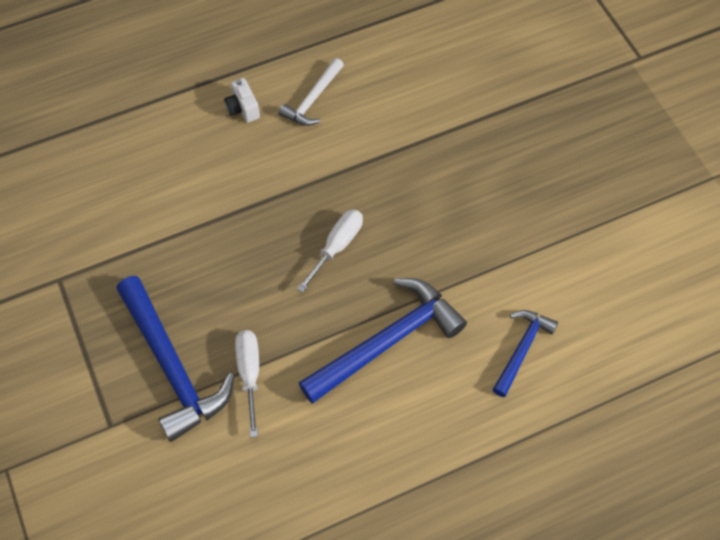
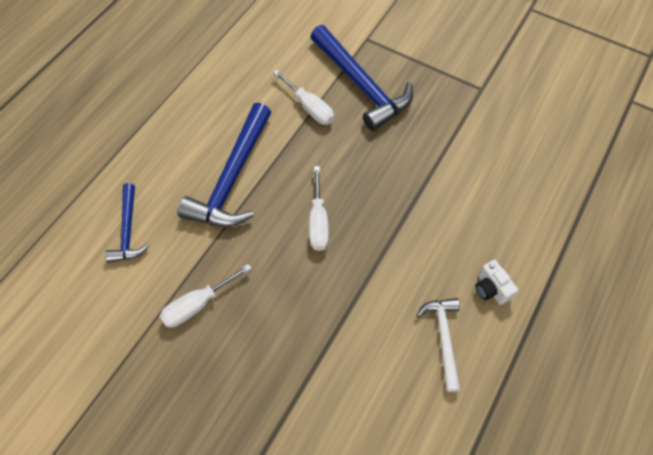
camera: 145 degrees right, 0 degrees up
(172, 366) = (361, 85): blue hammer -> blue hammer turned 150 degrees counterclockwise
(243, 109) = (491, 288): white camera -> white camera turned 150 degrees counterclockwise
(493, 240) = (198, 304): none -> white screwdriver

